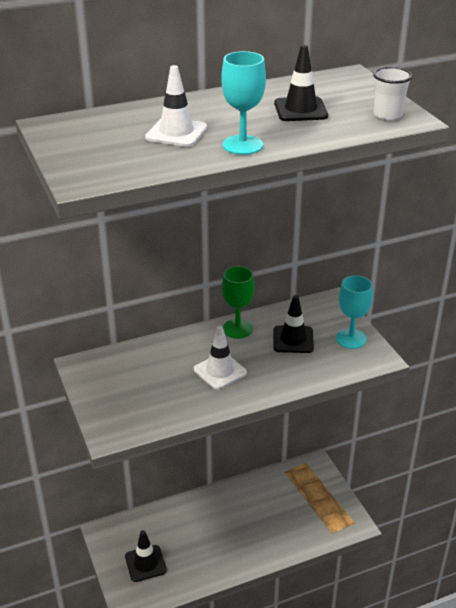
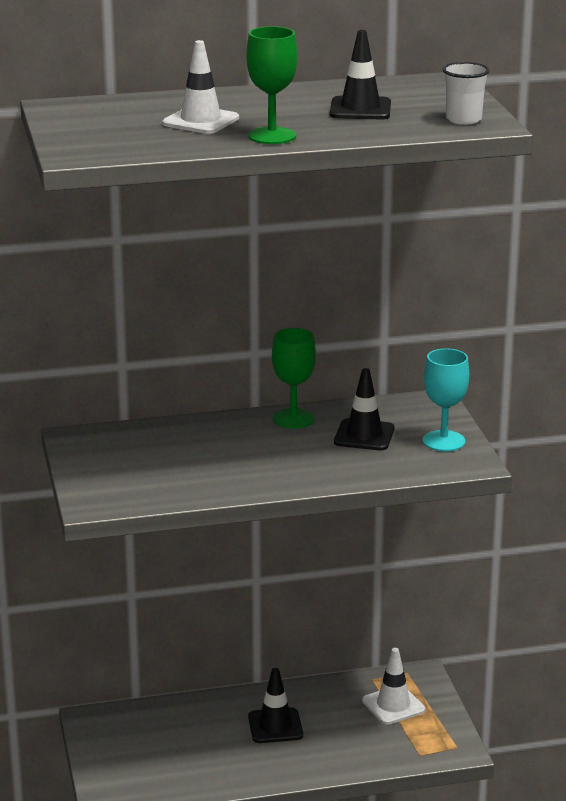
camera: 10 degrees right, 10 degrees down
(145, 563) = (141, 758): black traffic cone -> black traffic cone (275, 726)
(220, 371) = (254, 458): white traffic cone -> white traffic cone (393, 705)
(242, 145) = (272, 136): turquoise goblet -> green goblet

